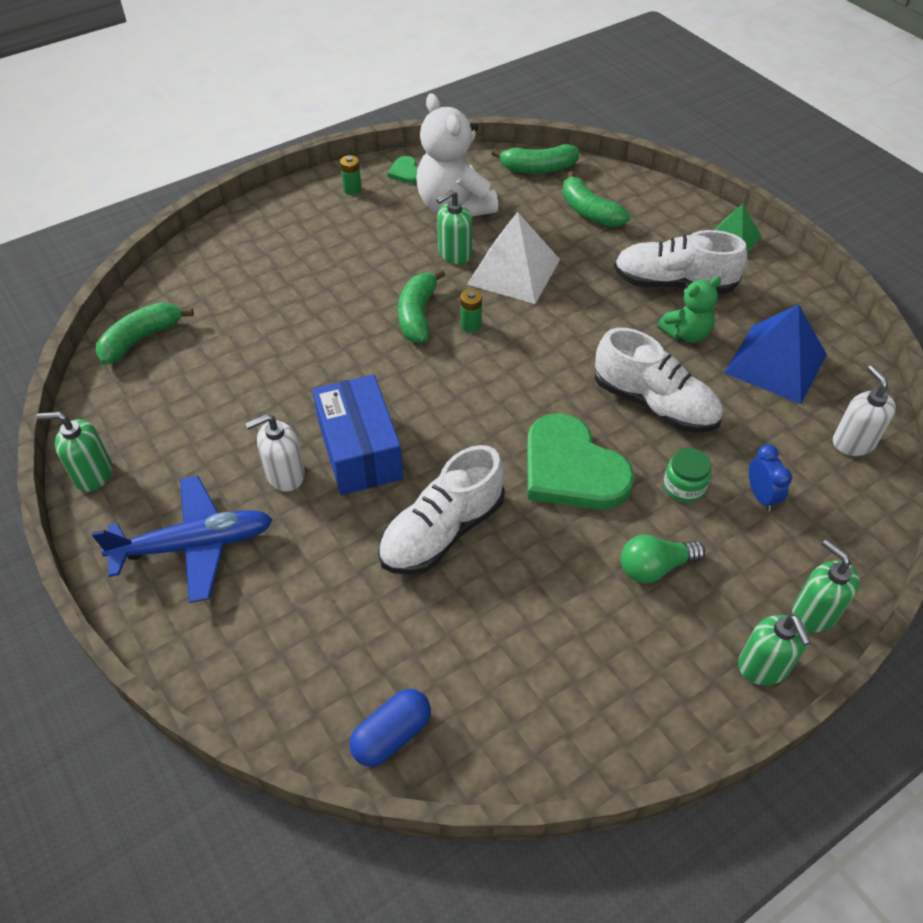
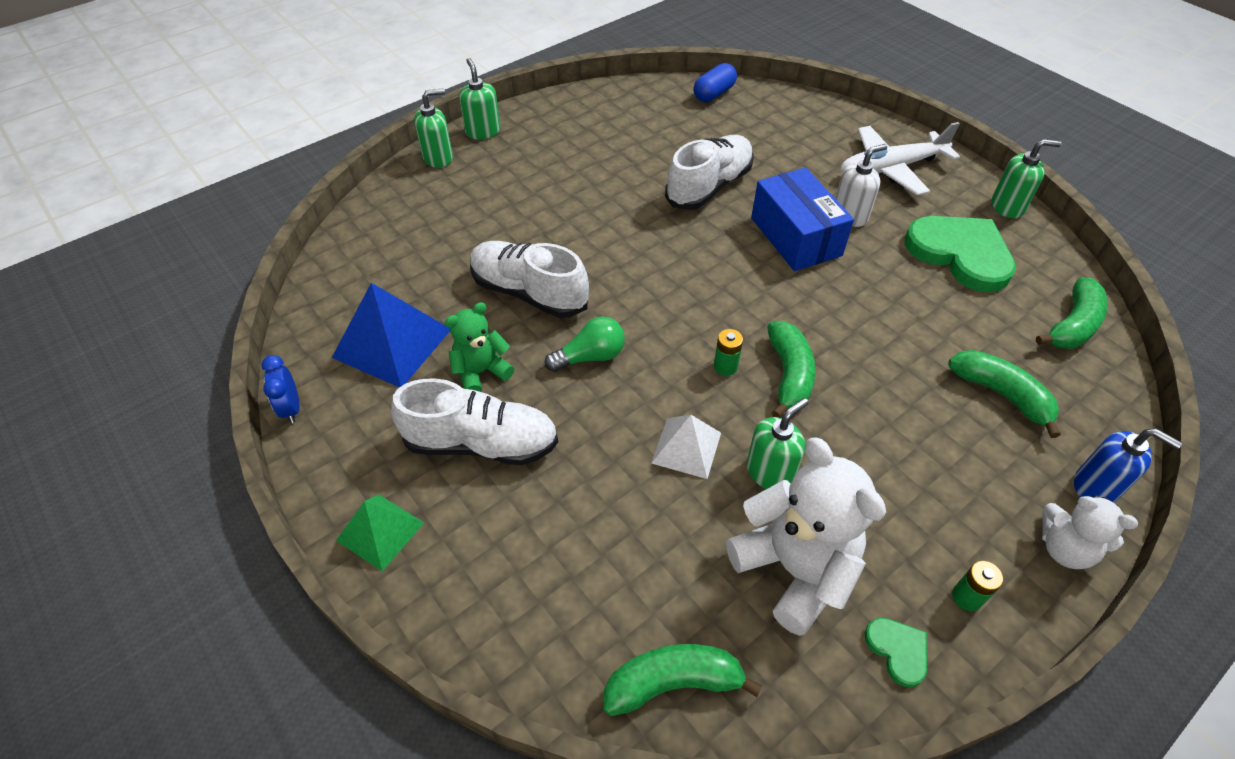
camera: 175 degrees right, 0 degrees up
(194, 545) = (891, 168): blue plane -> white plane
(226, 233) = (1095, 487): none -> blue soap dispenser
(274, 205) = (1064, 548): none -> white teddy bear
(514, 271) = (686, 447): white pyramid -> white pyramid, size x0.61
(571, 469) = (609, 234): green heart -> green heart (960, 254)
(589, 212) = (586, 574): green banana -> green banana (1001, 394)
(655, 567) = (547, 175): green light bulb -> green light bulb (590, 356)
(684, 487) = (514, 226): green jar -> none
(761, 496) = (451, 224): blue clock -> blue clock (291, 408)
(814, 613) = (438, 158): green soap dispenser -> green soap dispenser turned 75 degrees counterclockwise
(853, 442) = (350, 270): white soap dispenser -> none

